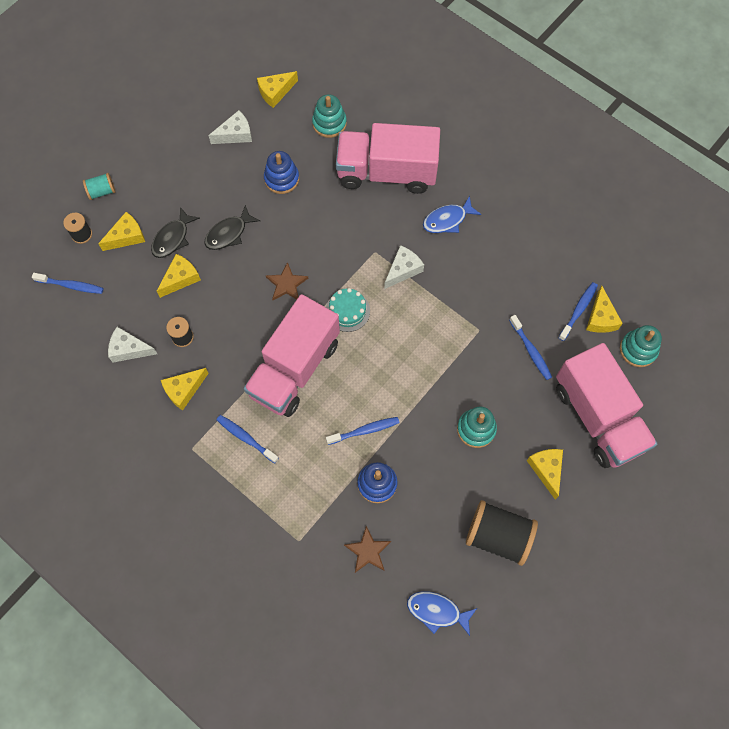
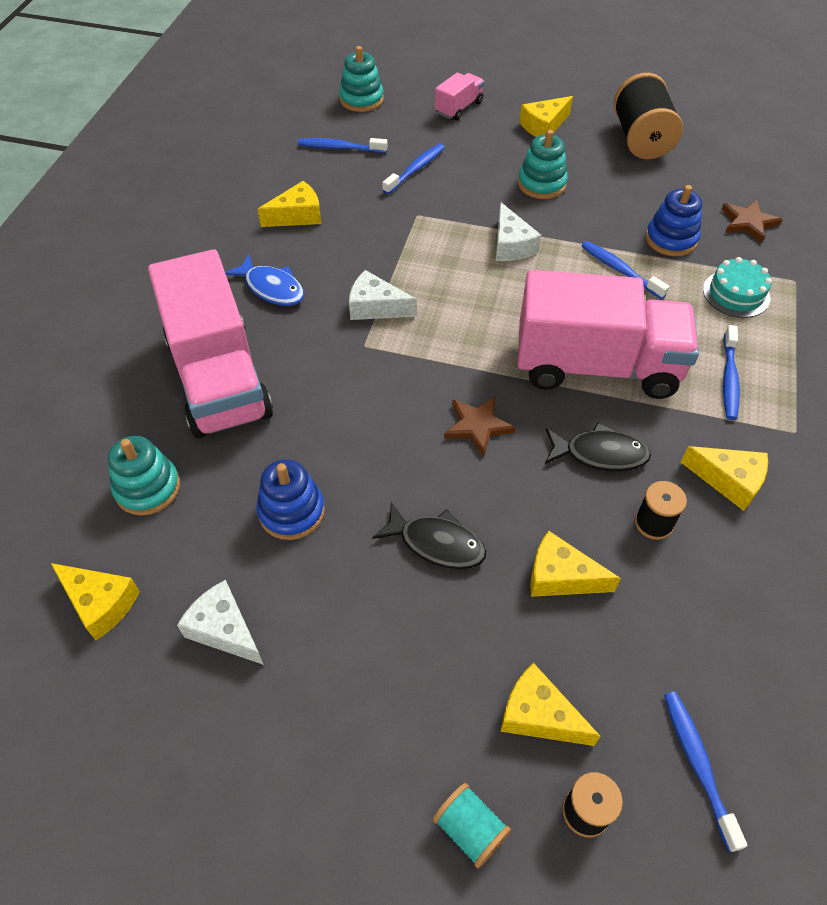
camera: 115 degrees left, 15 degrees down
(129, 349) = (731, 591): white cheese -> white cheese (511, 245)
(172, 238) = (495, 629): black fish -> black fish (600, 454)
(347, 311) = (474, 342): turquoise cake -> turquoise cake (736, 294)
(437, 611) = (753, 158): blue fish -> none
(597, 417) = (459, 108): pink truck -> pink truck, size x0.43
(600, 318) = (339, 131): yellow cheese -> yellow cheese (297, 215)

